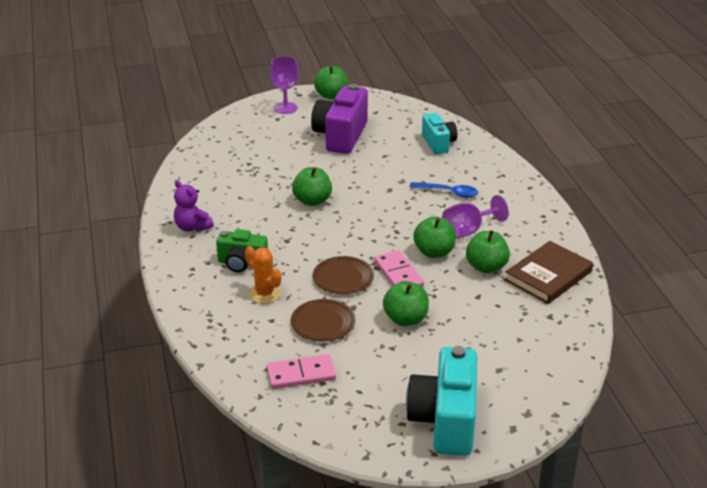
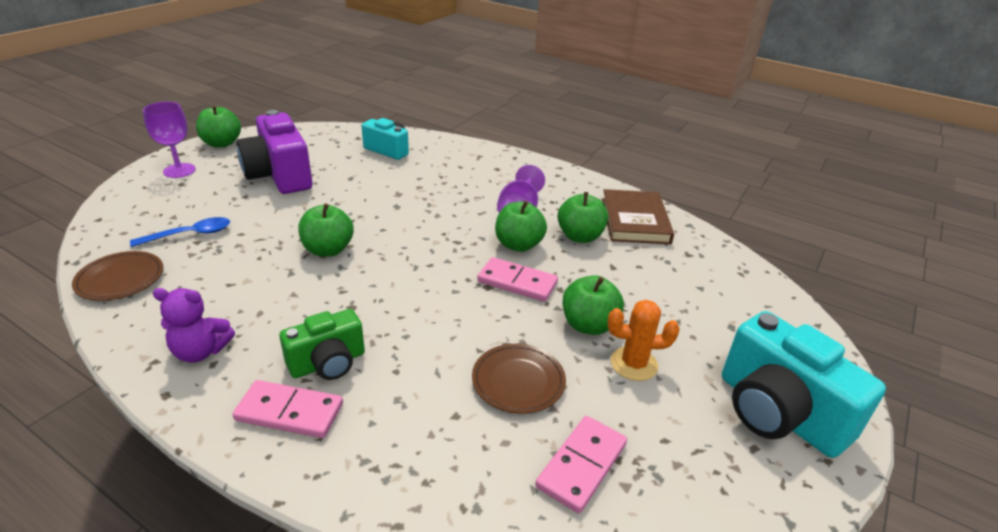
camera: 45 degrees left, 0 degrees up
(201, 276) = (289, 412): none -> pink domino
(264, 293) = (404, 385): orange cactus -> orange cactus (634, 364)
(343, 278) = (470, 316): brown plate -> brown plate (120, 279)
(448, 192) = (455, 187): blue spoon -> blue spoon (190, 235)

